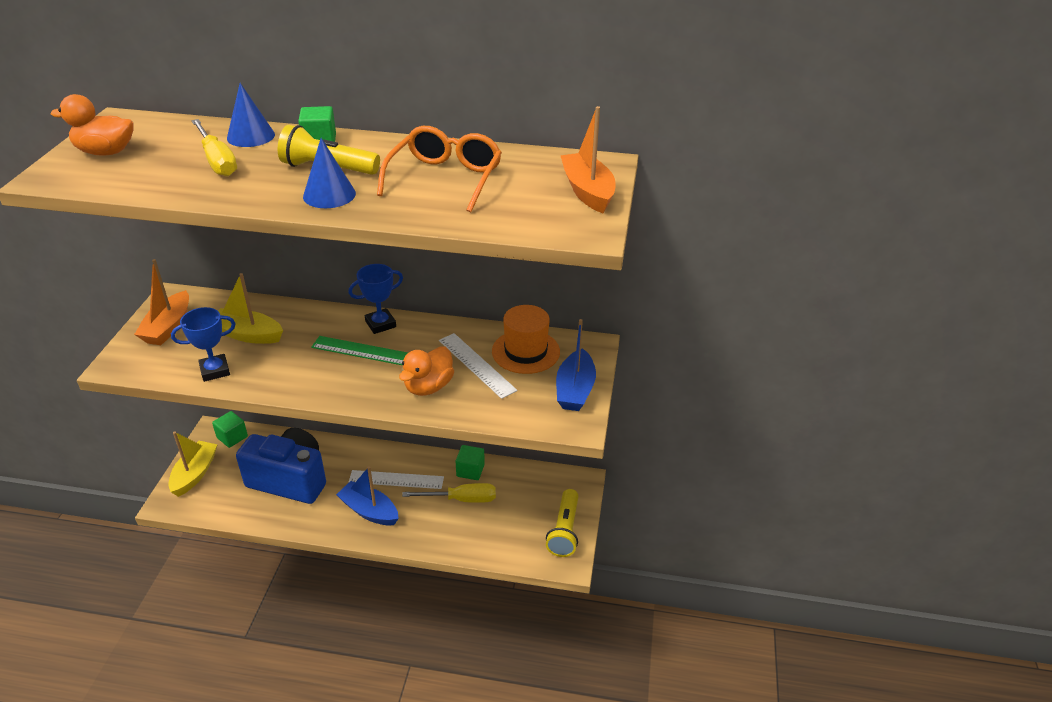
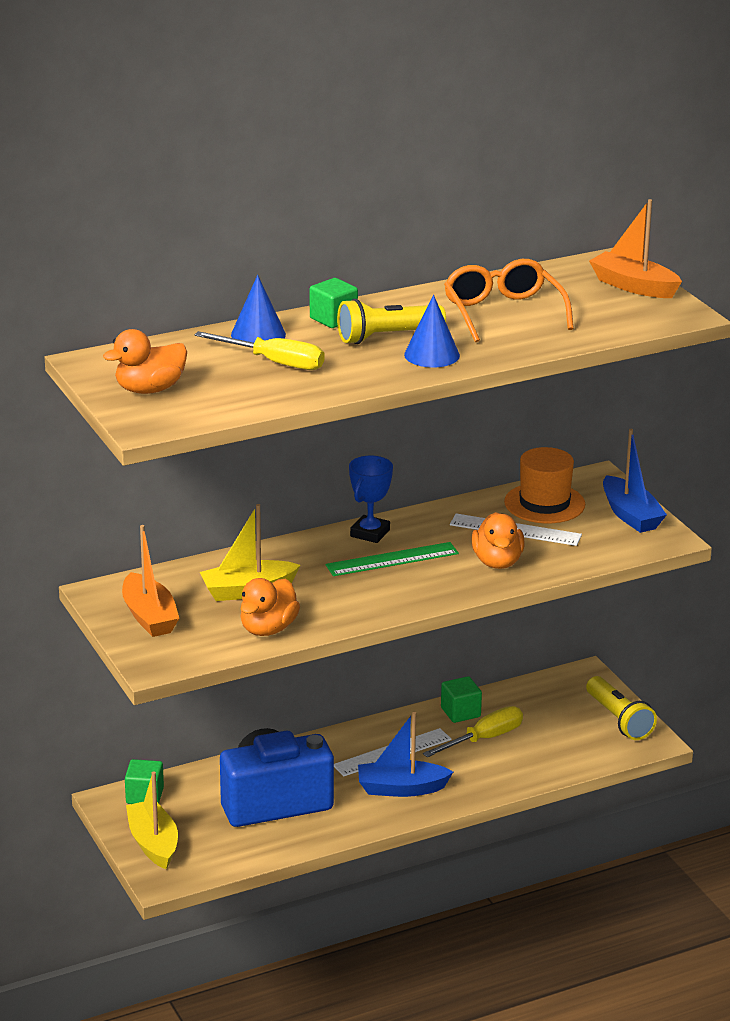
camera: 35 degrees left, 10 degrees down
(215, 371) = (268, 629): blue trophy -> orange duck

